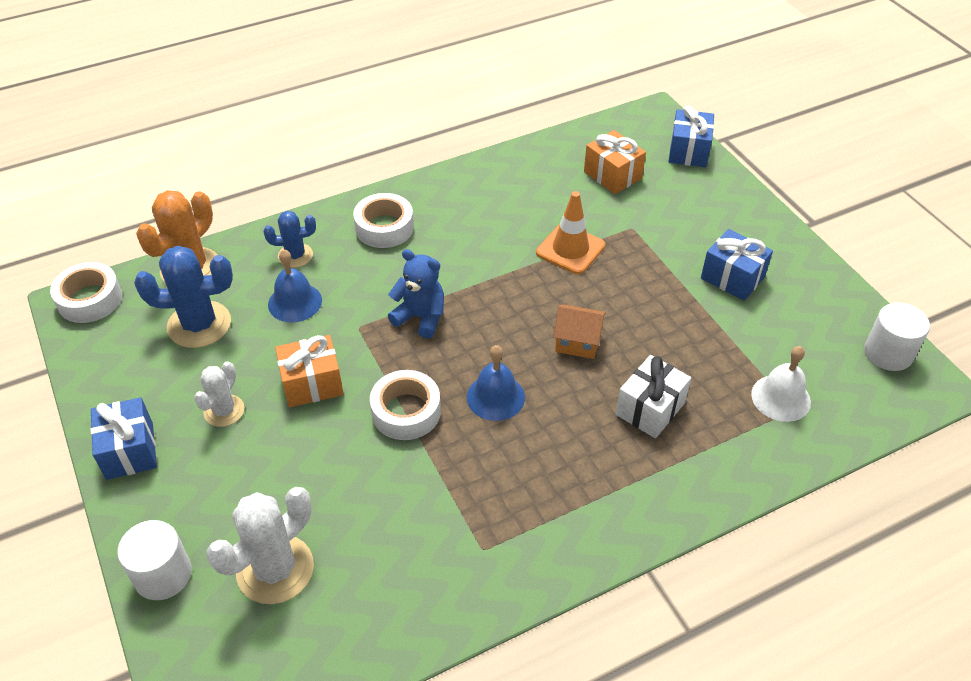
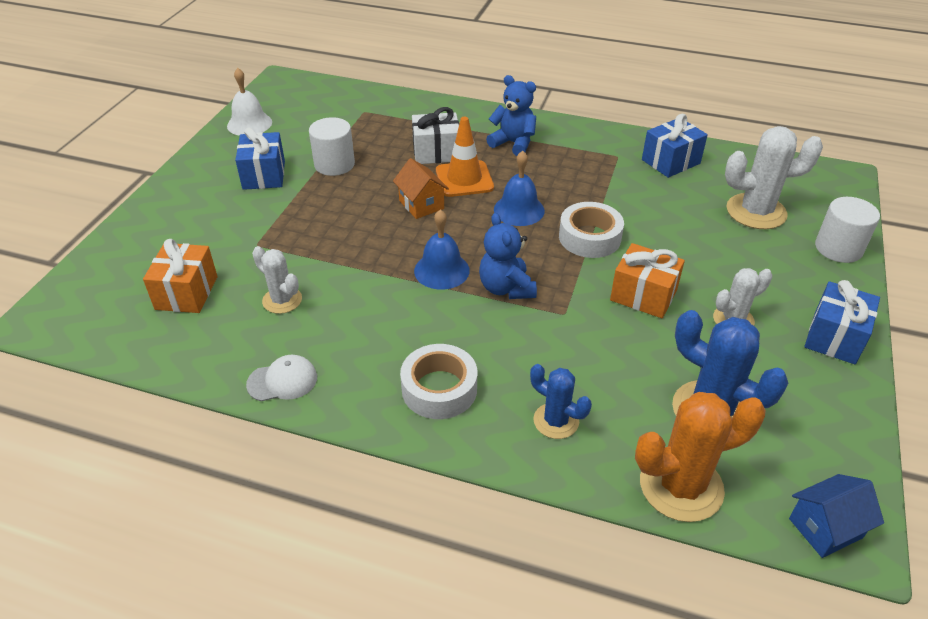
camera: 135 degrees left, 5 degrees down
(90, 299) = (825, 528): white tape -> blue house
(295, 302) = (599, 371): blue bell -> blue bell (441, 270)
(477, 175) = (282, 381): none -> white cap
(551, 209) = (282, 300): none -> white cactus
(570, 249) = (324, 260): orange traffic cone -> orange traffic cone (464, 179)
(602, 481) = (513, 143): none -> blue teddy bear
(688, 151) = (97, 268): blue gift -> blue gift (670, 161)
(781, 398) = (360, 117): white bell -> white bell (249, 124)
(888, 353) = (270, 100): white cylinder -> white cylinder (334, 164)

